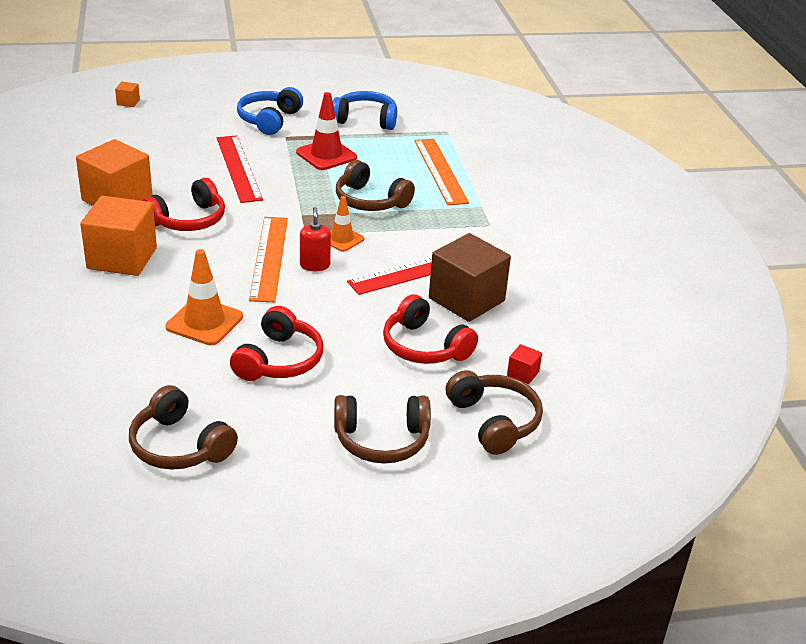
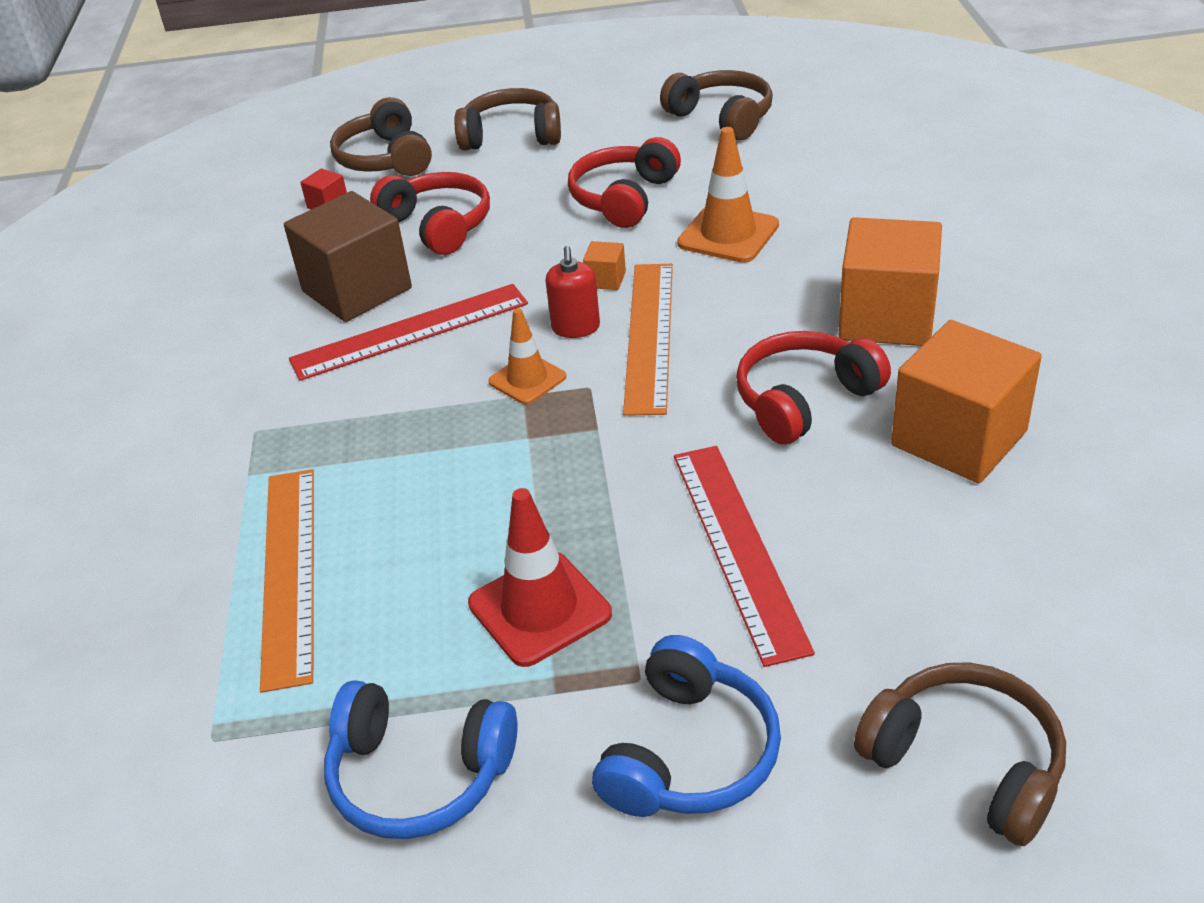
camera: 170 degrees left, 5 degrees up
(128, 102) = (1126, 818): orange cube -> orange cube (605, 279)
(370, 201) = (462, 471): brown headphones -> brown headphones (965, 763)

